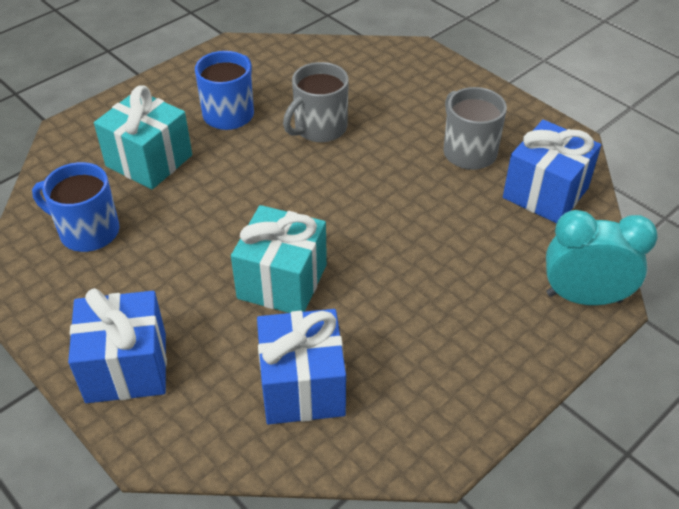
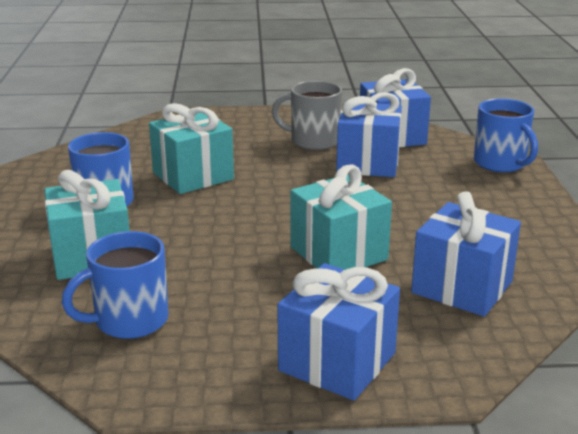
camera: 50 degrees left, 20 degrees down
(319, 128) = (193, 176): grey mug -> turquoise gift
(467, 209) = (368, 163): none -> blue gift
(584, 297) = (500, 163): turquoise clock -> blue mug

